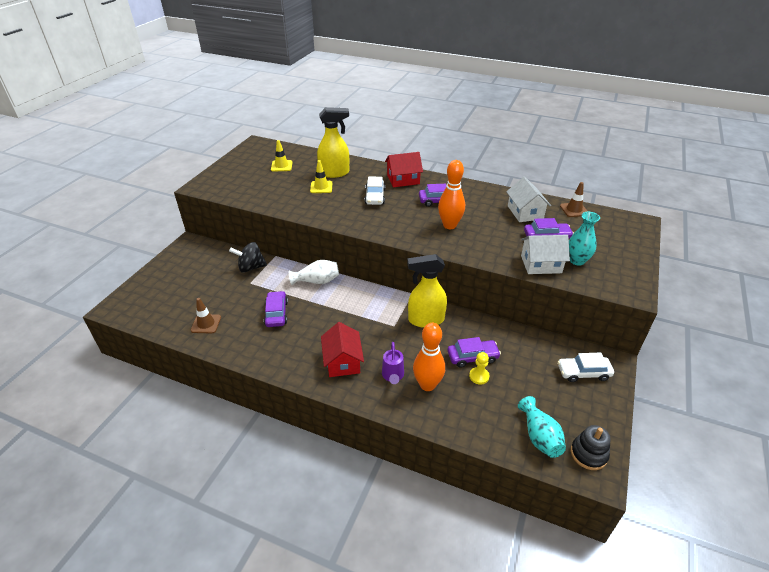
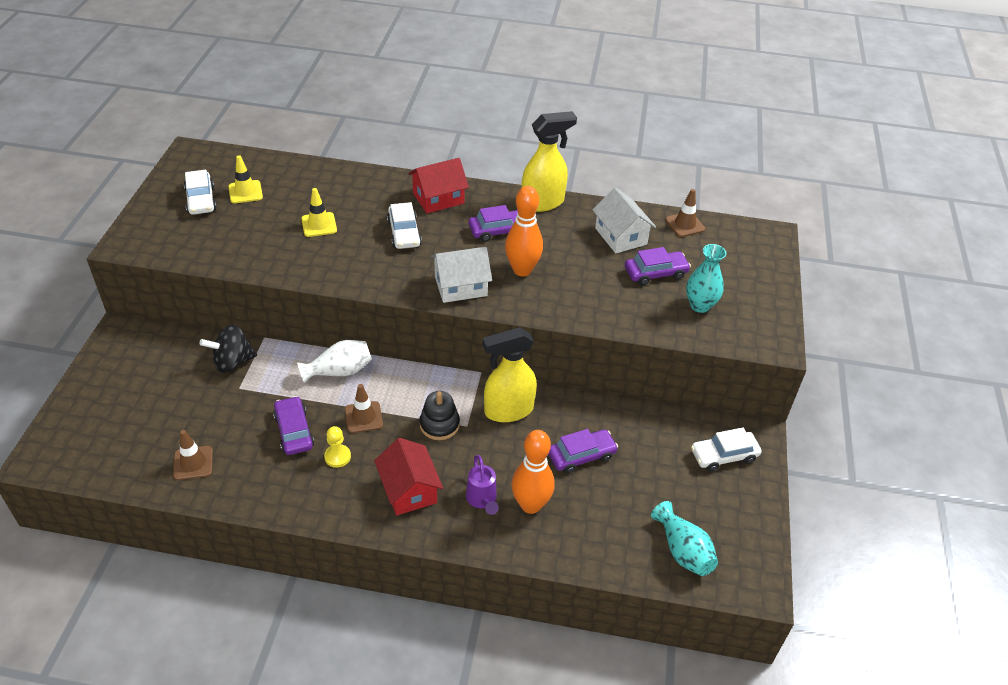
camera: 15 degrees left, 5 degrees up
(253, 168) = (201, 200): none -> white car
(325, 311) = (363, 417): none -> brown traffic cone
(334, 173) = (332, 197): yellow spray bottle -> yellow spray bottle (543, 202)
(479, 376) = (594, 482): yellow pawn -> yellow pawn (337, 457)
(541, 264) = (655, 317): white house -> white house (460, 286)
(588, 454) = (743, 562): black stacking toy -> black stacking toy (439, 424)

